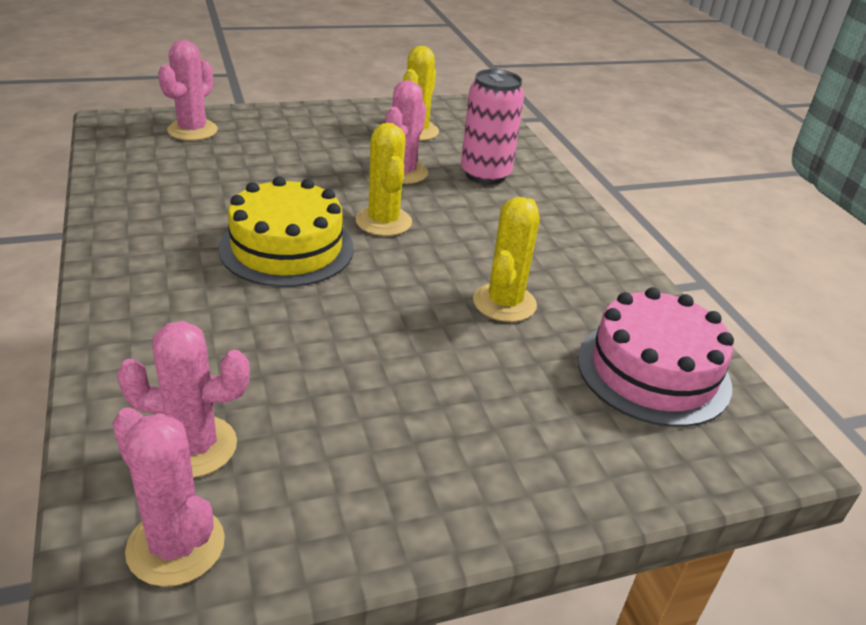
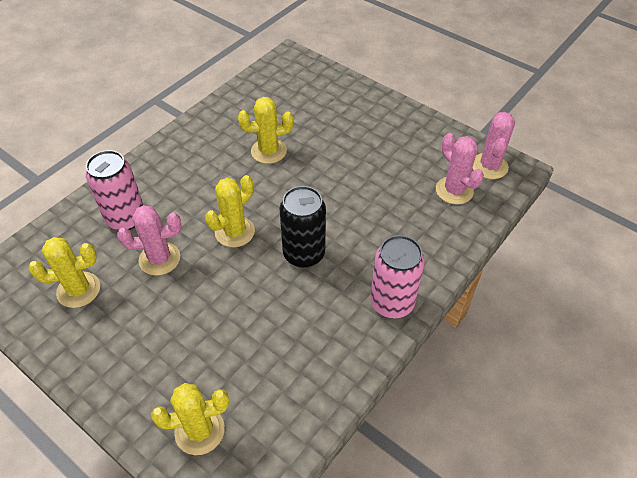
camera: 120 degrees left, 15 degrees up
(128, 270) = (392, 303): none -> pink can
(192, 130) = (199, 430): pink cactus -> yellow cactus
(287, 248) = (304, 254): yellow cake -> black can
(653, 371) = (274, 93): pink cake -> none

